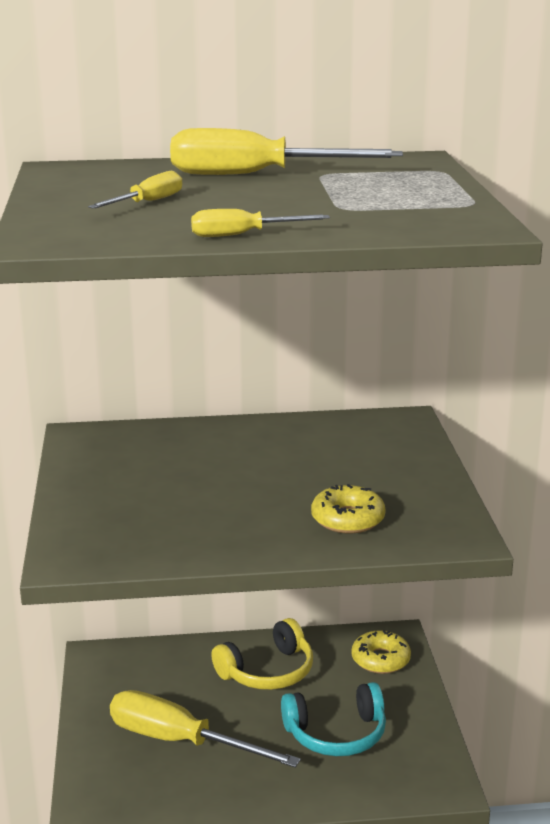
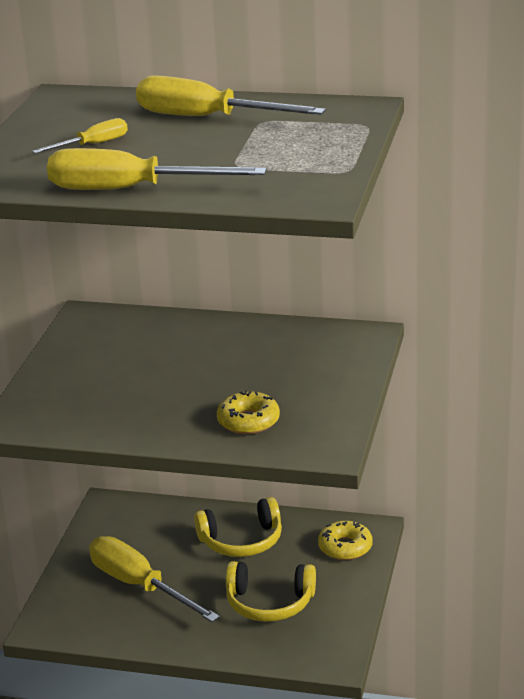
camera: 20 degrees right, 5 degrees up
(243, 235) = (130, 190): yellow screwdriver -> yellow screwdriver, size x1.96
(336, 734) = (269, 603): turquoise headphones -> yellow headphones

